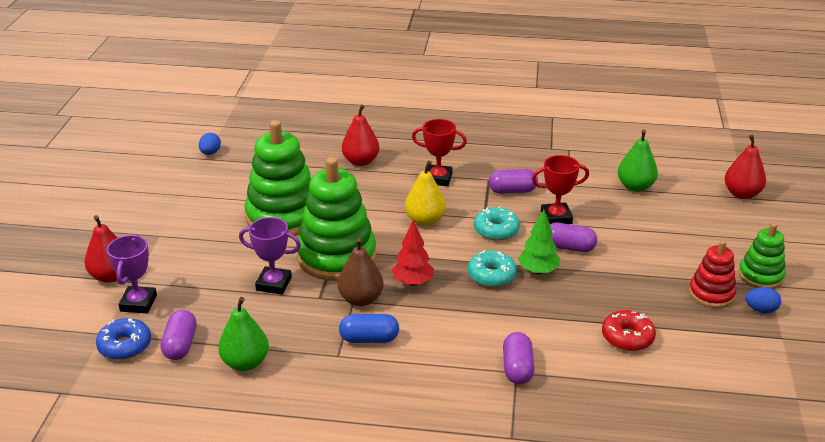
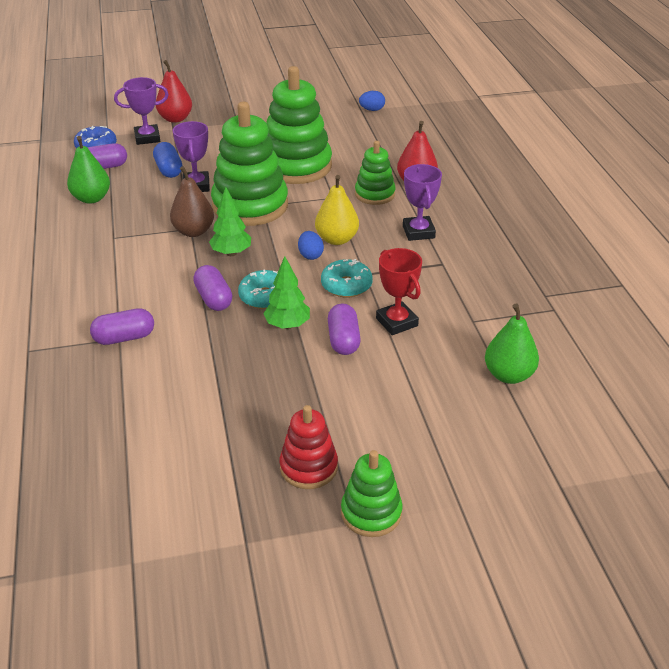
camera: 70 degrees right, 5 degrees up
(365, 186) = (374, 194): none -> green stacking toy
(369, 339) = (140, 247): blue capsule -> blue capsule (168, 170)
(412, 282) = (231, 253): red tree -> green tree
(438, 179) = (418, 232): red trophy -> purple trophy
(512, 191) = (430, 283): purple capsule -> purple capsule (213, 298)
(627, 337) = (198, 405): red donut -> none
(741, 194) = (566, 480): red pear -> none
(760, 310) = (296, 517): blue egg -> blue egg (310, 255)

